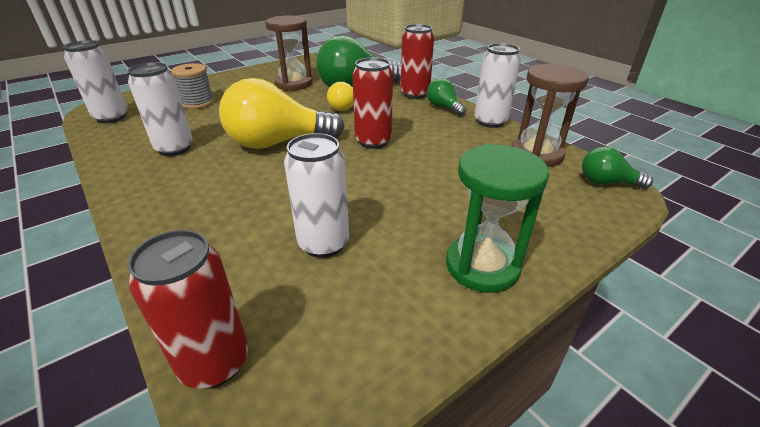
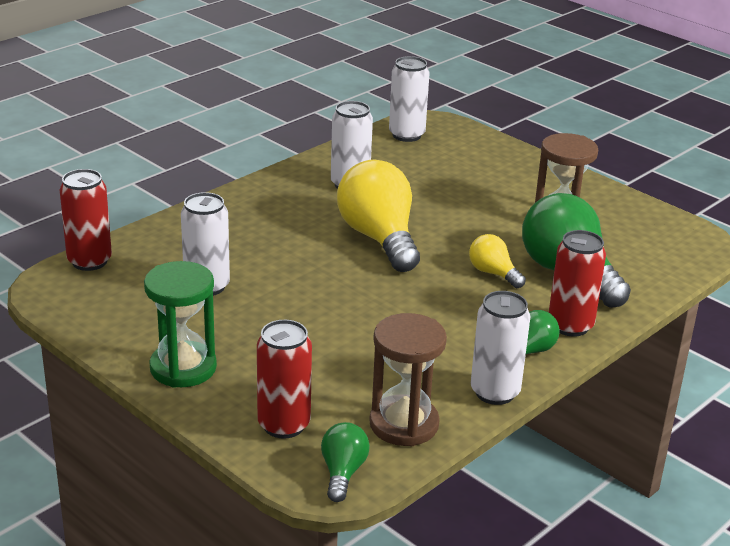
camera: 80 degrees right, 5 degrees down
(198, 103) = (465, 171): grey spool -> none
(373, 141) = (401, 299): red can -> red can (284, 425)

